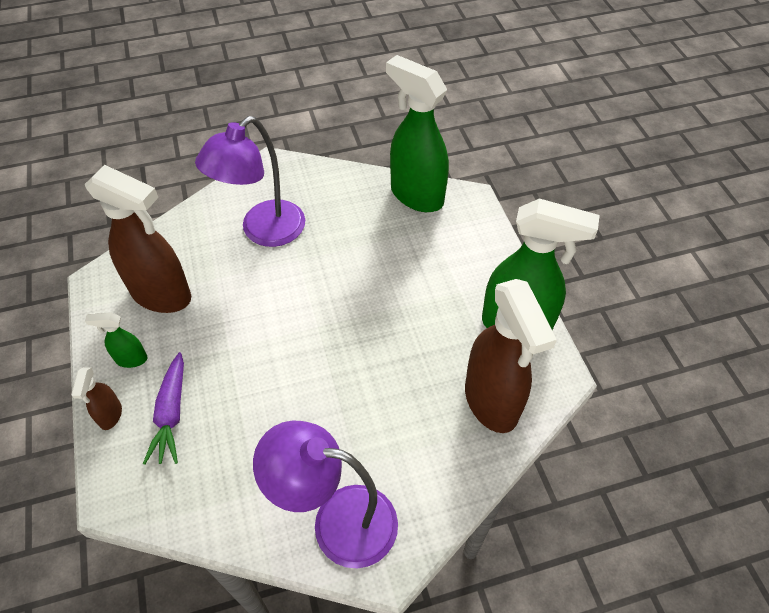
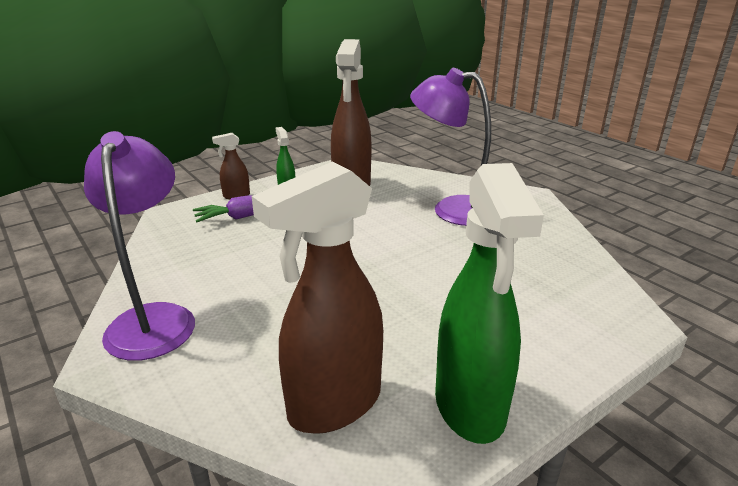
camera: 70 degrees right, 25 degrees down
(416, 195) = (592, 280): green spray bottle -> none

